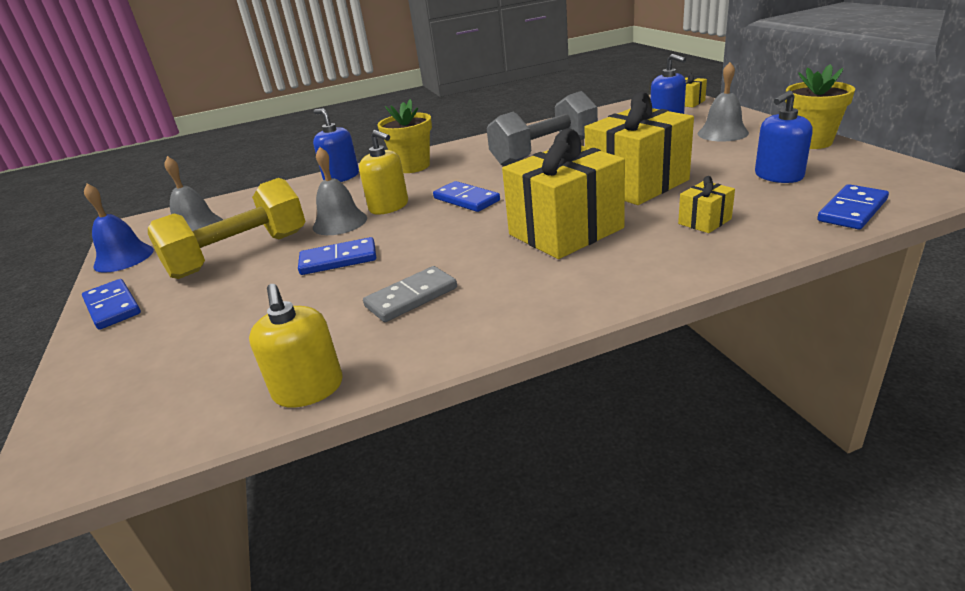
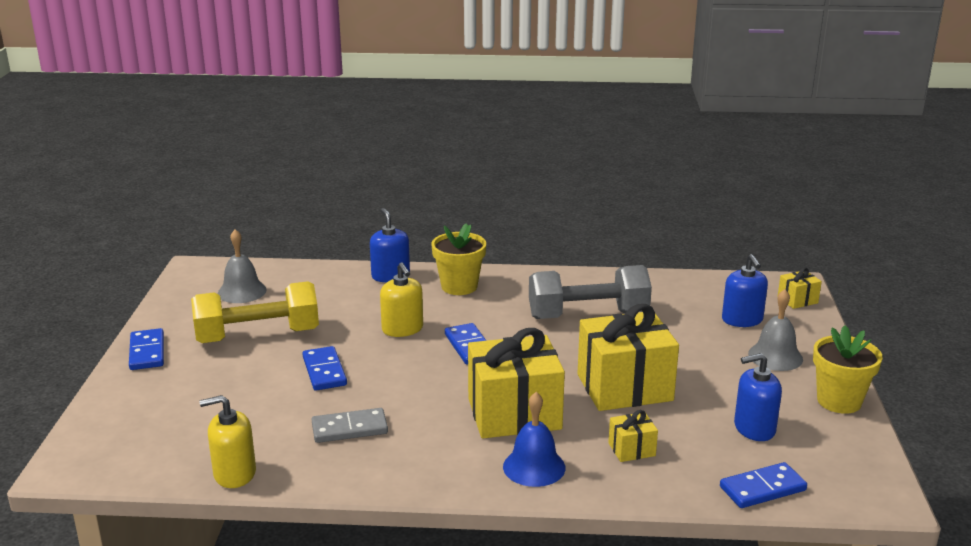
camera: 20 degrees right, 5 degrees down
(124, 258) = (174, 304): blue bell -> blue bell (534, 467)
(308, 389) = (234, 473): yellow soap dispenser -> yellow soap dispenser turned 75 degrees clockwise
(338, 259) = (324, 371): blue domino -> blue domino turned 60 degrees clockwise
(340, 222) = (352, 331): grey bell -> none

